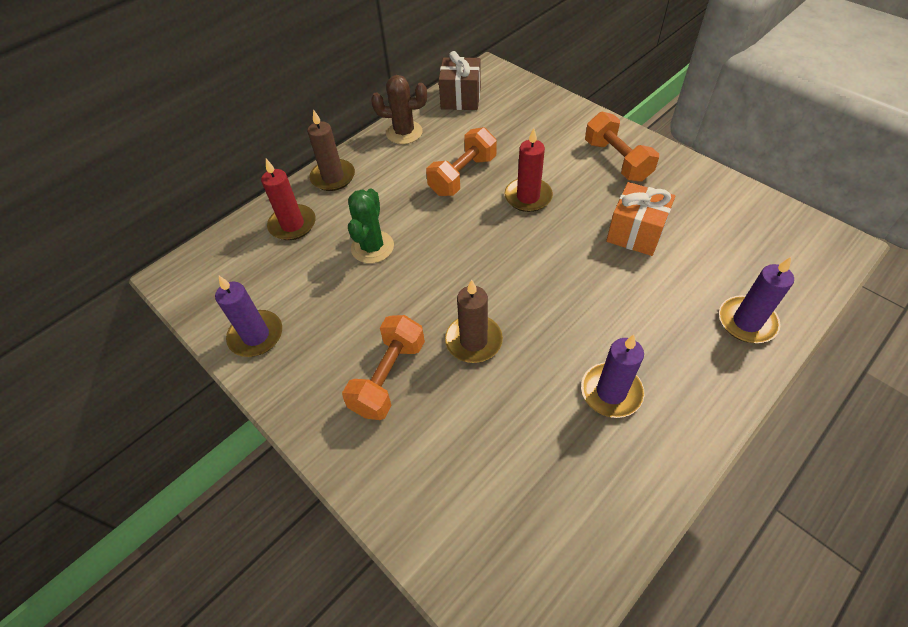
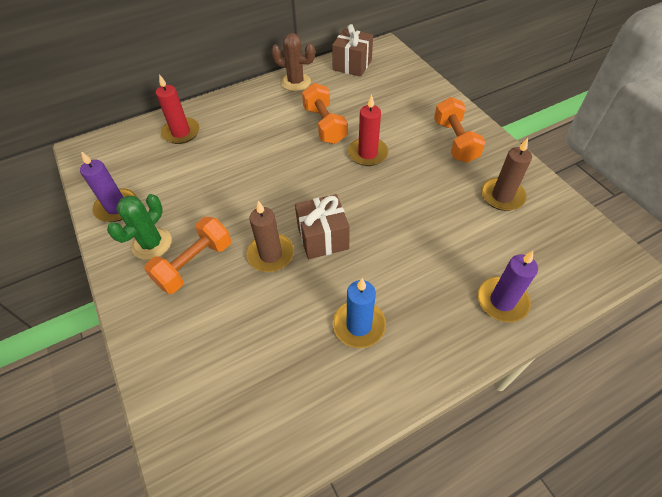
camera: 15 degrees right, 0 degrees up
(333, 177) = (227, 104): brown candle -> brown candle (502, 196)
(372, 247) = (230, 163): green cactus -> green cactus (152, 244)
(463, 175) = (324, 125): orange dumbbell -> orange dumbbell turned 75 degrees counterclockwise
(524, 306) = (323, 238): none -> brown gift
(611, 392) = (359, 325): purple candle -> blue candle
(635, 233) = (441, 203): orange gift -> none

